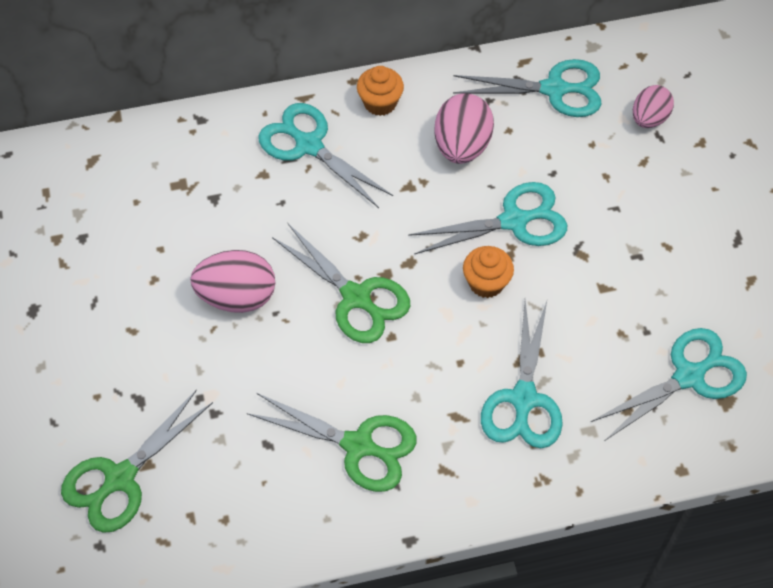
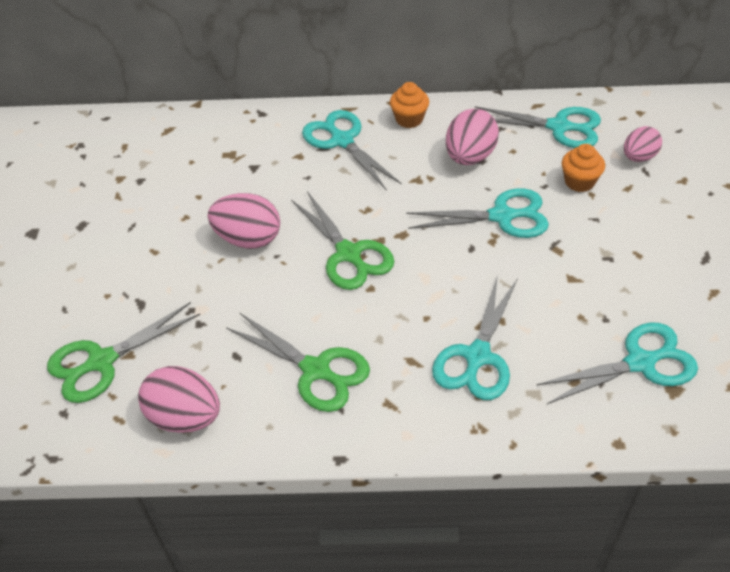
camera: 15 degrees right, 10 degrees down
(234, 525) = (185, 417): none -> pink egg
(486, 283) = (465, 259): orange cupcake -> orange cupcake (579, 182)

